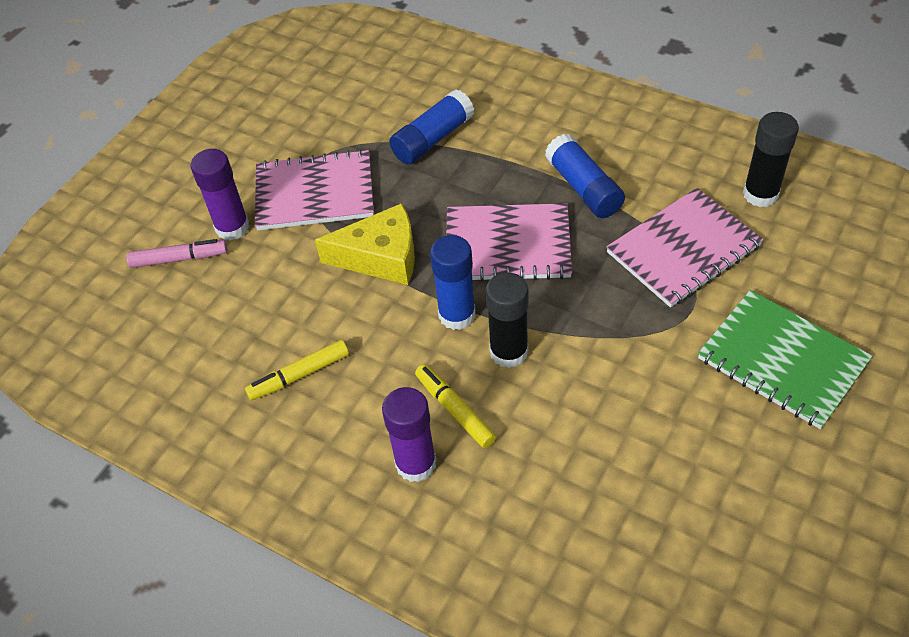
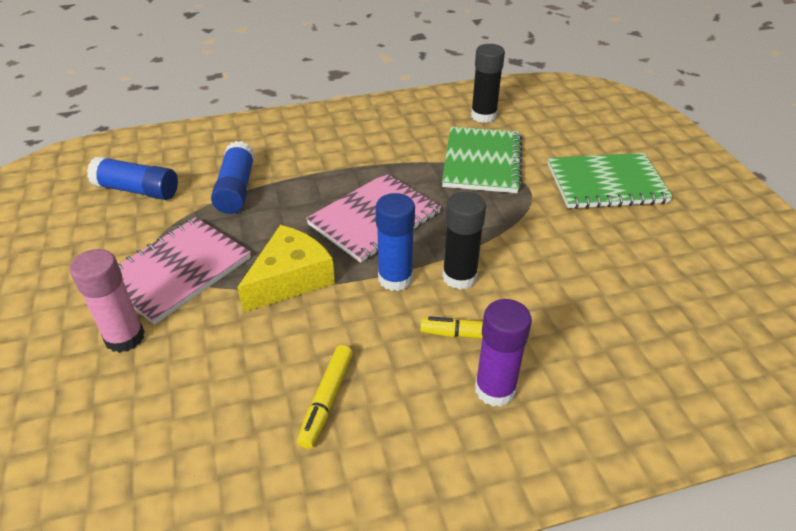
camera: 50 degrees left, 10 degrees down
(178, 259) = (94, 394): pink marker -> none
(232, 227) = (125, 337): purple glue stick -> pink glue stick
(583, 188) = (380, 163): blue glue stick -> blue glue stick (137, 190)
(683, 249) = (482, 162): pink notebook -> green notebook

